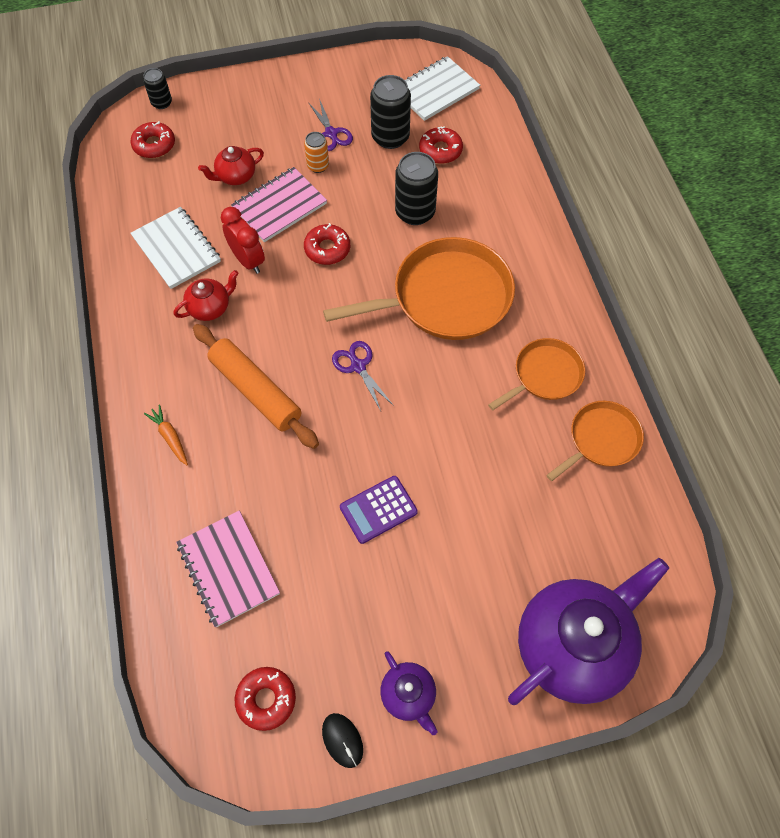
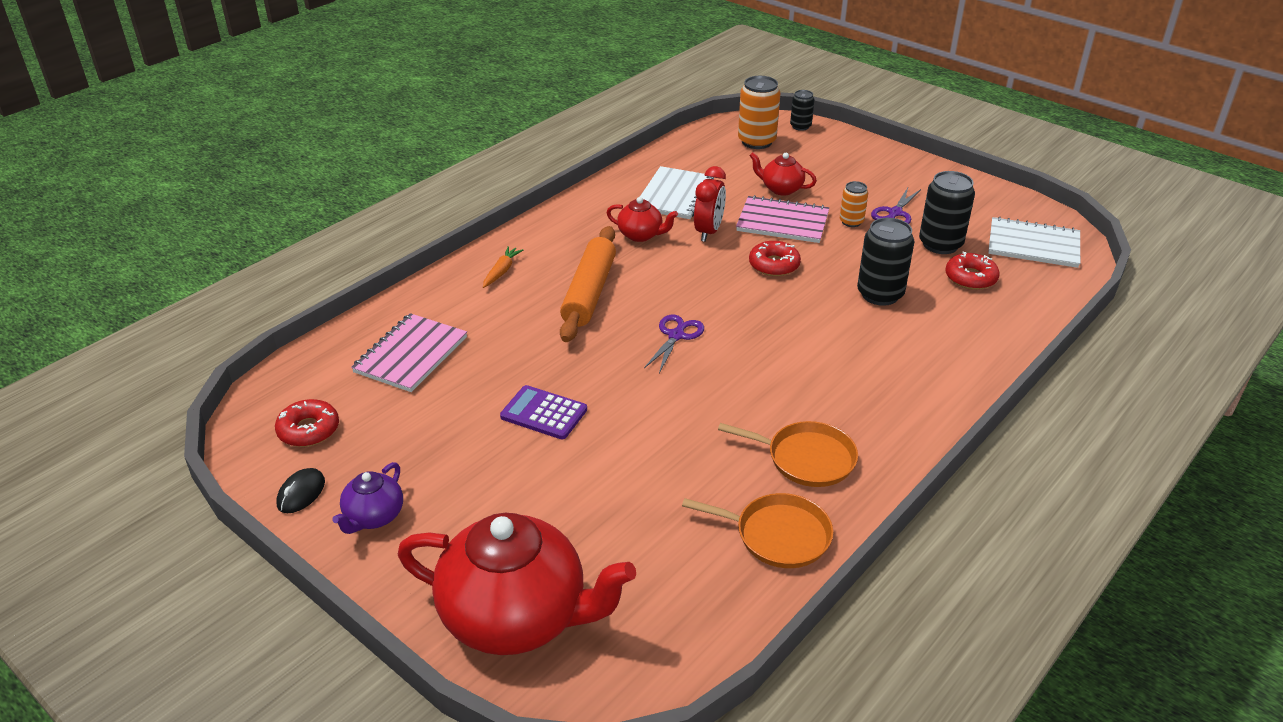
camera: 55 degrees right, 25 degrees down
(154, 145) = (756, 141): red donut -> orange can
(445, 297) = (812, 354): orange pan -> none
(573, 645) = (517, 617): purple teapot -> red teapot

